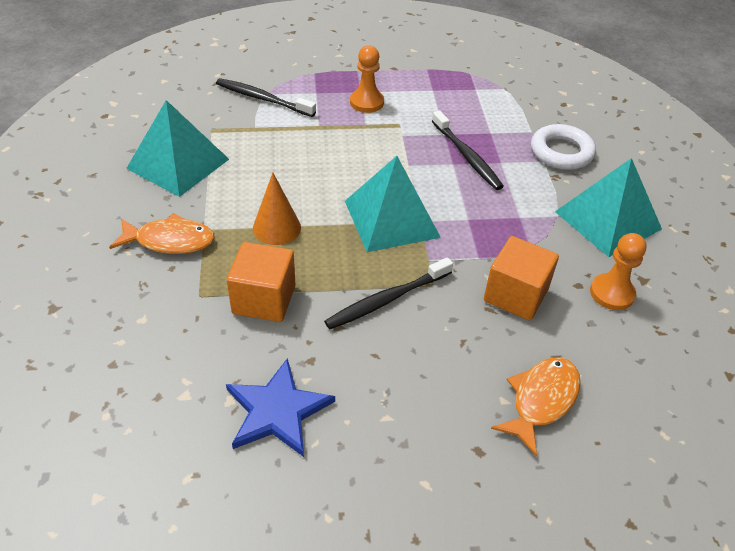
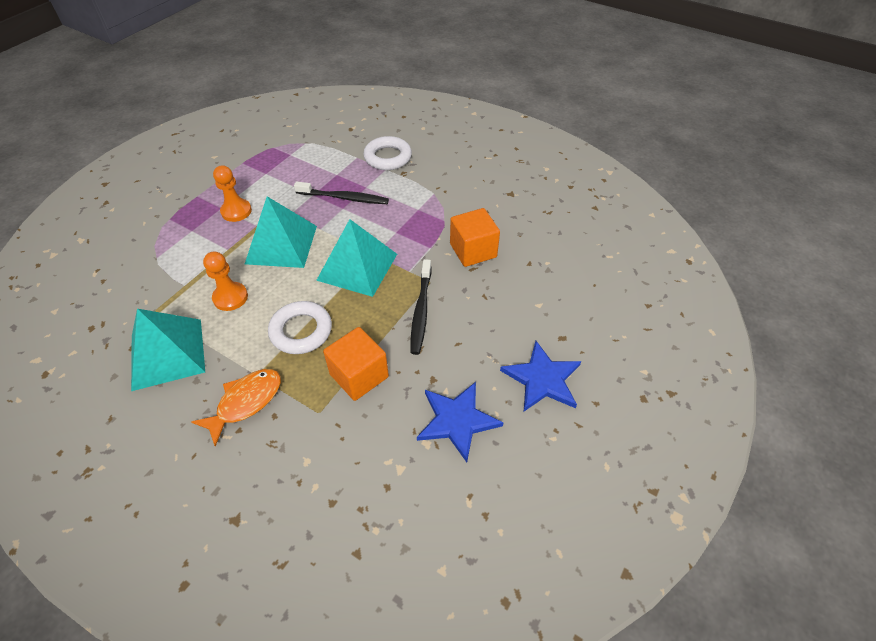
camera: 50 degrees left, 5 degrees up
(263, 99) = (159, 263): black toothbrush -> none
(276, 228) = (301, 331): orange cone -> white ring
(399, 462) = (542, 379): none -> blue star
(541, 400) = (552, 289): orange fish -> none
(607, 220) = (457, 176): turquoise pyramid -> turquoise pyramid (281, 244)
(612, 293) = (508, 211): orange pawn -> orange pawn (230, 297)

